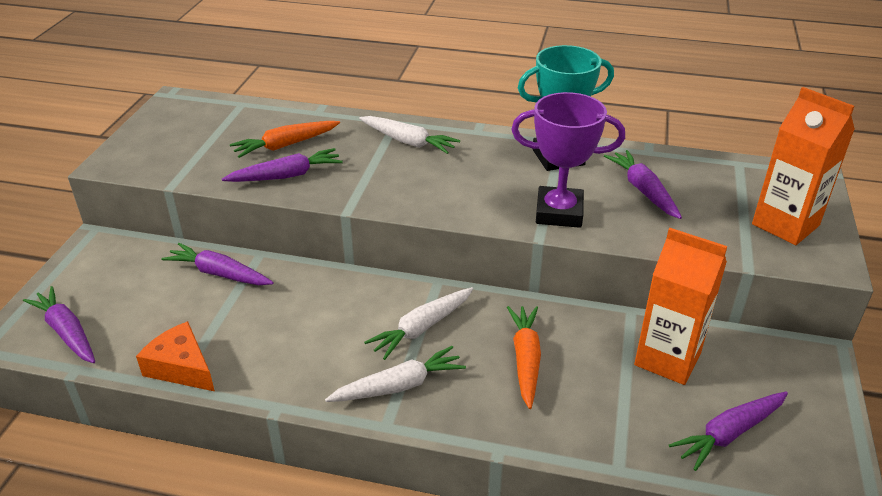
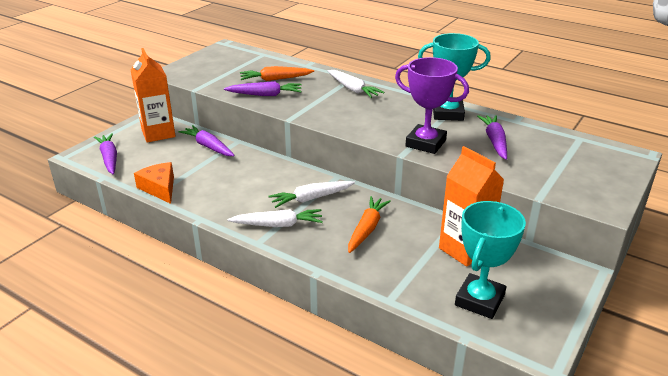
camera: 20 degrees right, 5 degrees down
(729, 434) = (479, 300): purple carrot -> turquoise trophy
(785, 225) = (587, 179): orange carton -> orange carton (158, 133)

